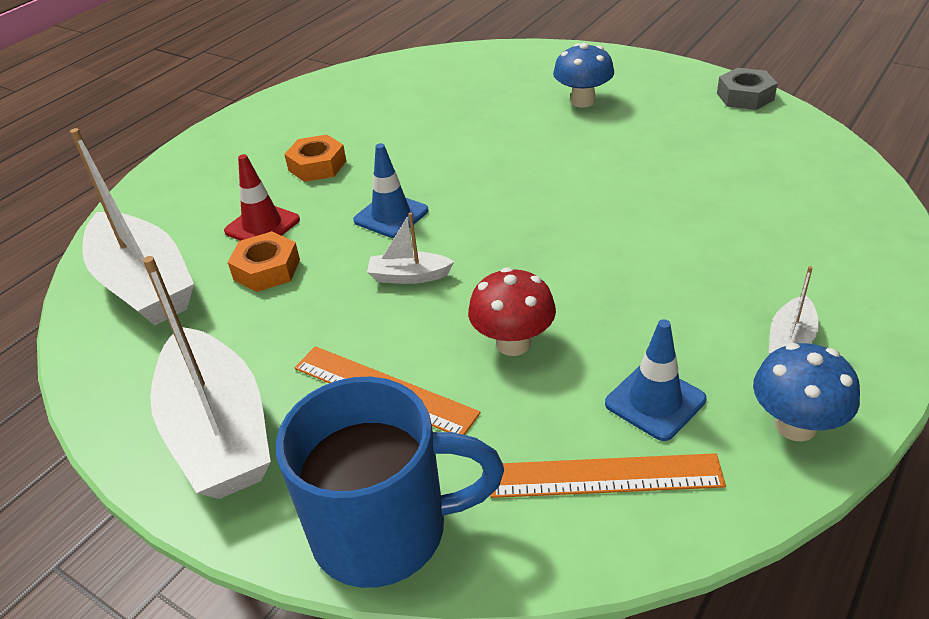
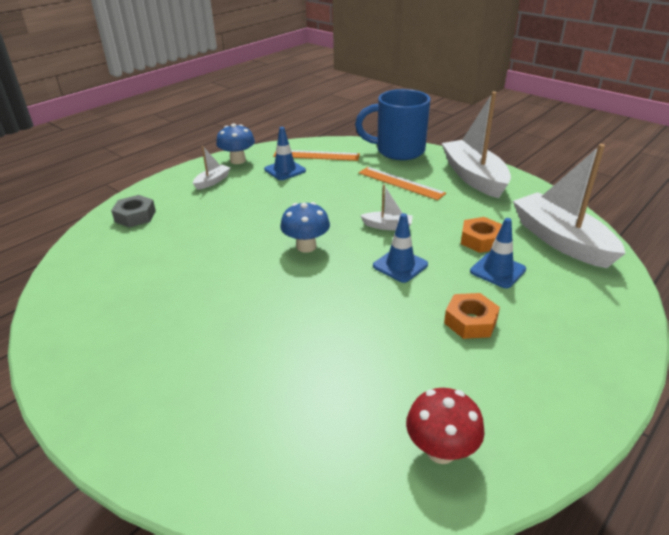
camera: 175 degrees left, 5 degrees down
(262, 225) = (497, 270): red traffic cone -> blue traffic cone
(513, 343) = (337, 192): red mushroom -> red mushroom (441, 450)
(583, 101) = (199, 363): blue mushroom -> blue mushroom (306, 246)
(745, 96) = (52, 339): grey nut -> grey nut (135, 216)

